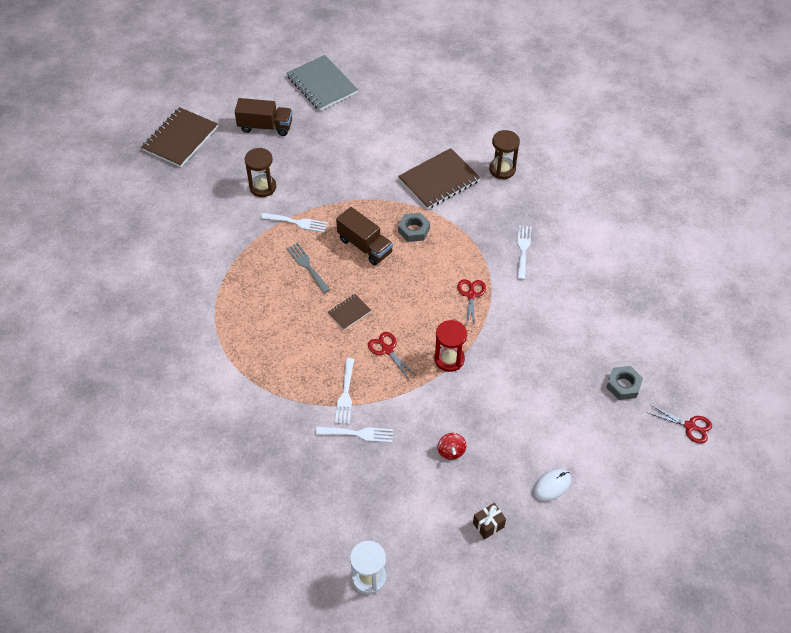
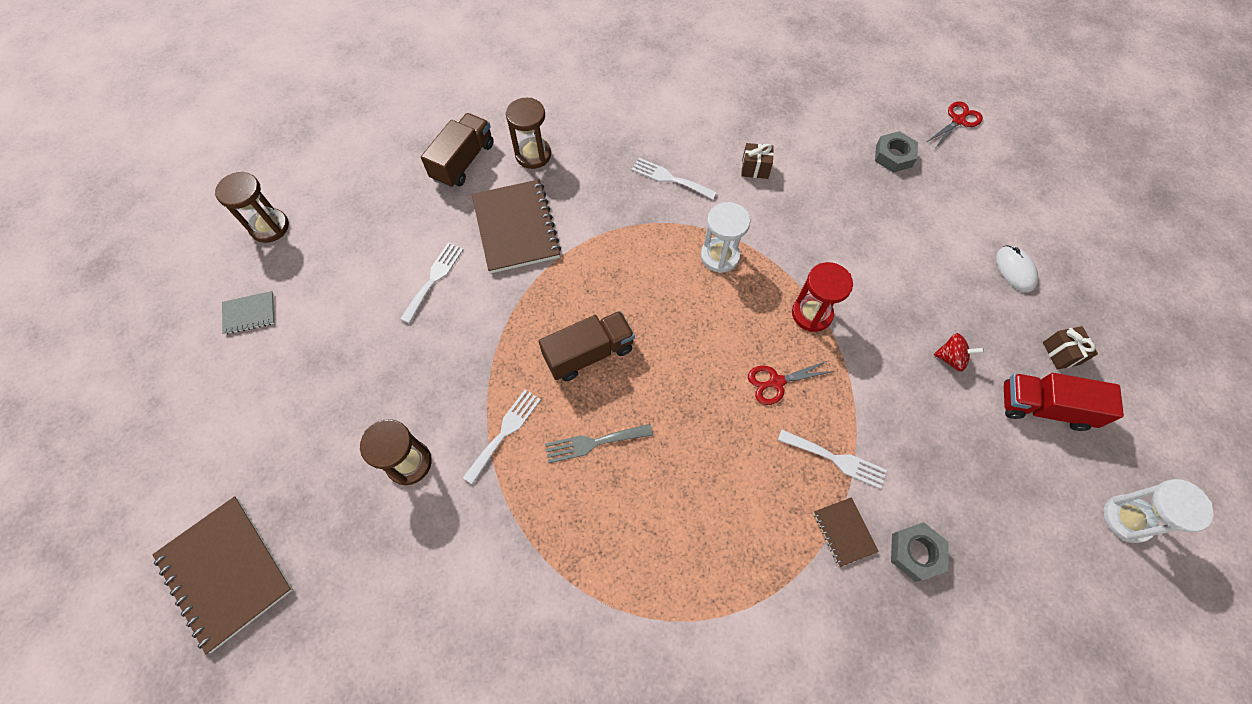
camera: 70 degrees left, 10 degrees up
(265, 126) = (284, 422): brown truck -> brown truck (463, 161)
(322, 84) = (249, 313): grey notebook -> grey notebook, size x0.49
(349, 312) = (698, 410): brown notebook -> brown notebook (844, 532)
(358, 434) = (904, 462): white fork -> white fork (434, 279)
(381, 68) = (269, 227): none -> brown hourglass
(413, 230) = (587, 285): grey nut -> grey nut (916, 553)
(436, 516) = (1043, 407): none -> red truck
(471, 295) = (720, 256): red scissors -> white hourglass
(560, 297) = (755, 169): none -> brown gift

